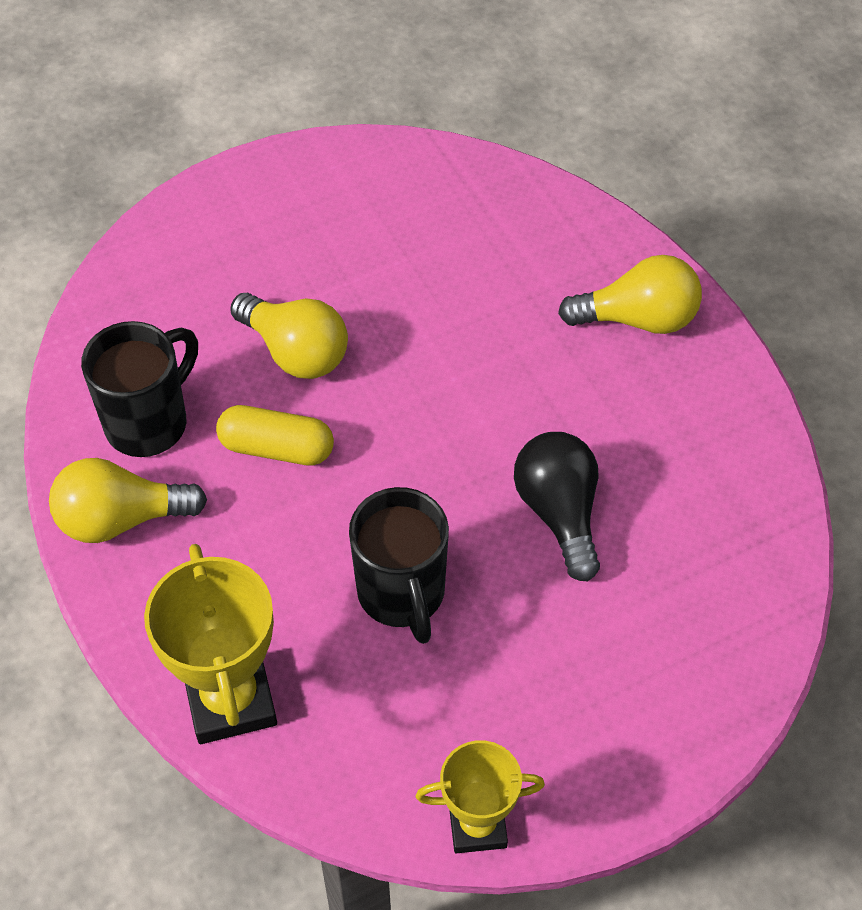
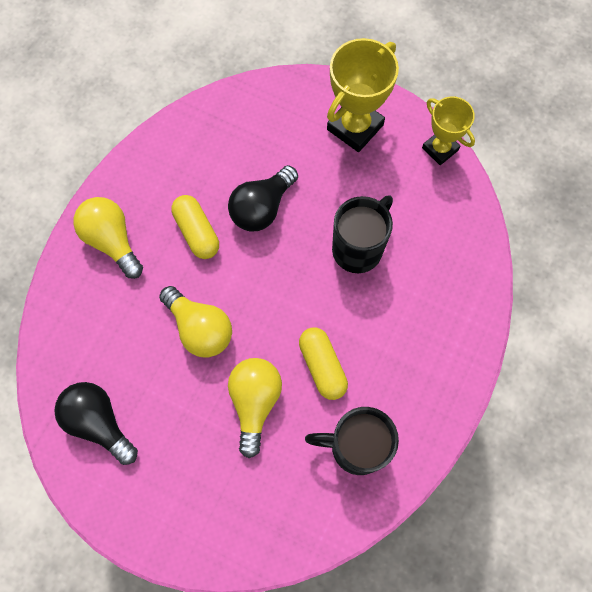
camera: 125 degrees left, 15 degrees up
(121, 519) = (421, 413): yellow light bulb -> yellow light bulb (200, 328)
(230, 700) = (468, 286): yellow trophy -> yellow trophy (355, 127)
(404, 197) = (99, 422): none -> black light bulb
(580, 416) = (197, 232): none -> yellow capsule

